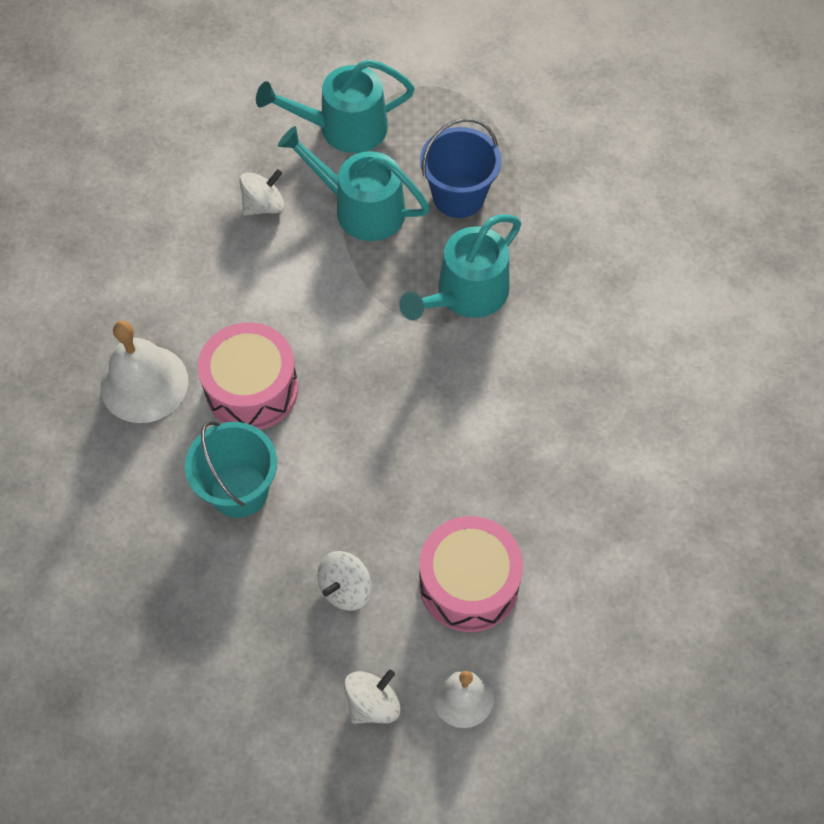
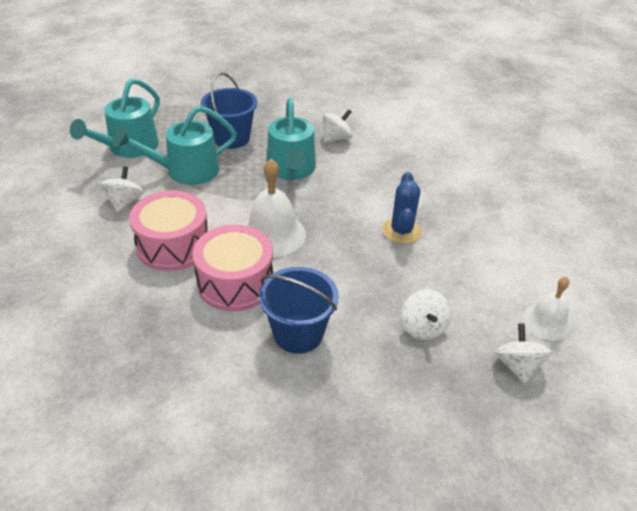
camera: 50 degrees left, 20 degrees down
(144, 383) = (160, 330): white bell -> white bell (272, 234)
(239, 490) = (298, 333): turquoise bucket -> blue bucket
(469, 583) = (472, 274): pink drum -> pink drum (173, 245)
(471, 472) = (401, 231): none -> blue cactus
(571, 289) = (336, 138): none -> white spinning top

